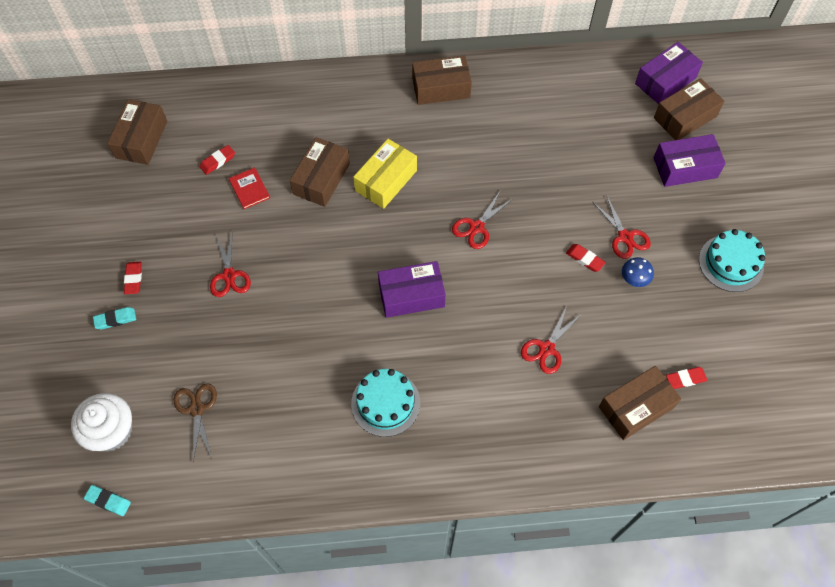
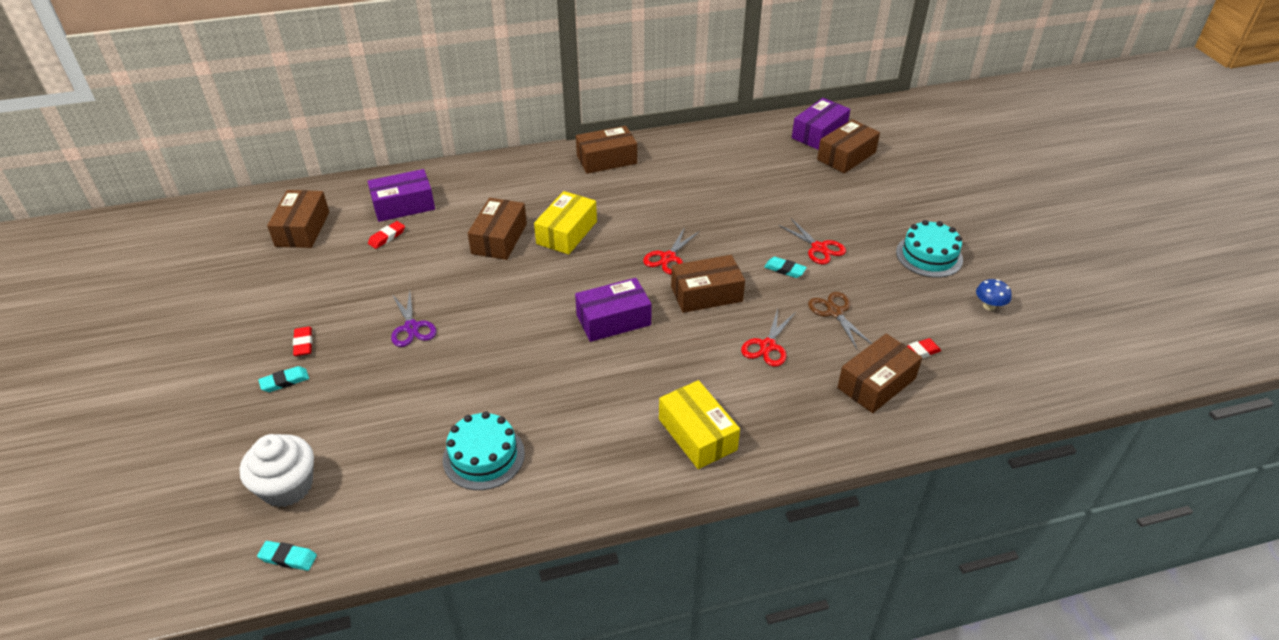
camera: 10 degrees left, 20 degrees down
(196, 409) = (388, 451): brown scissors -> brown scissors (835, 312)
(229, 275) = (411, 327): red scissors -> purple scissors
(249, 189) = (424, 255): red book -> none
(385, 403) = (606, 416): turquoise cake -> turquoise cake (483, 456)
(462, 436) = (697, 434): none -> yellow box
(503, 278) = (706, 294): none -> brown box
(585, 259) = (784, 269): red eraser -> turquoise eraser
(634, 279) = (839, 279): blue mushroom -> blue mushroom (989, 306)
(685, 168) = (859, 191): purple box -> purple box (403, 205)

